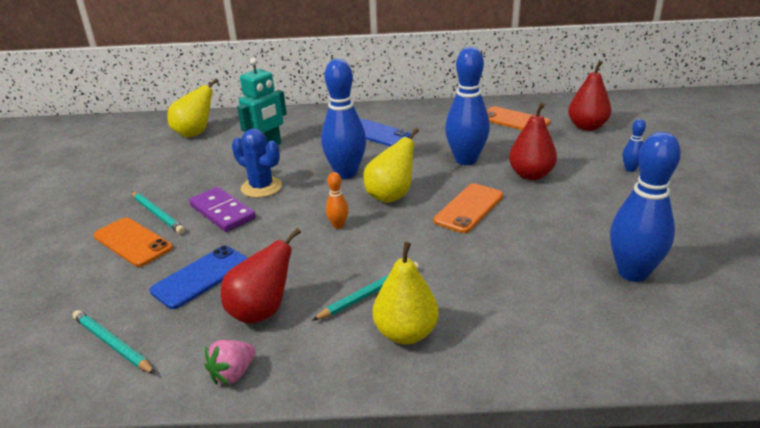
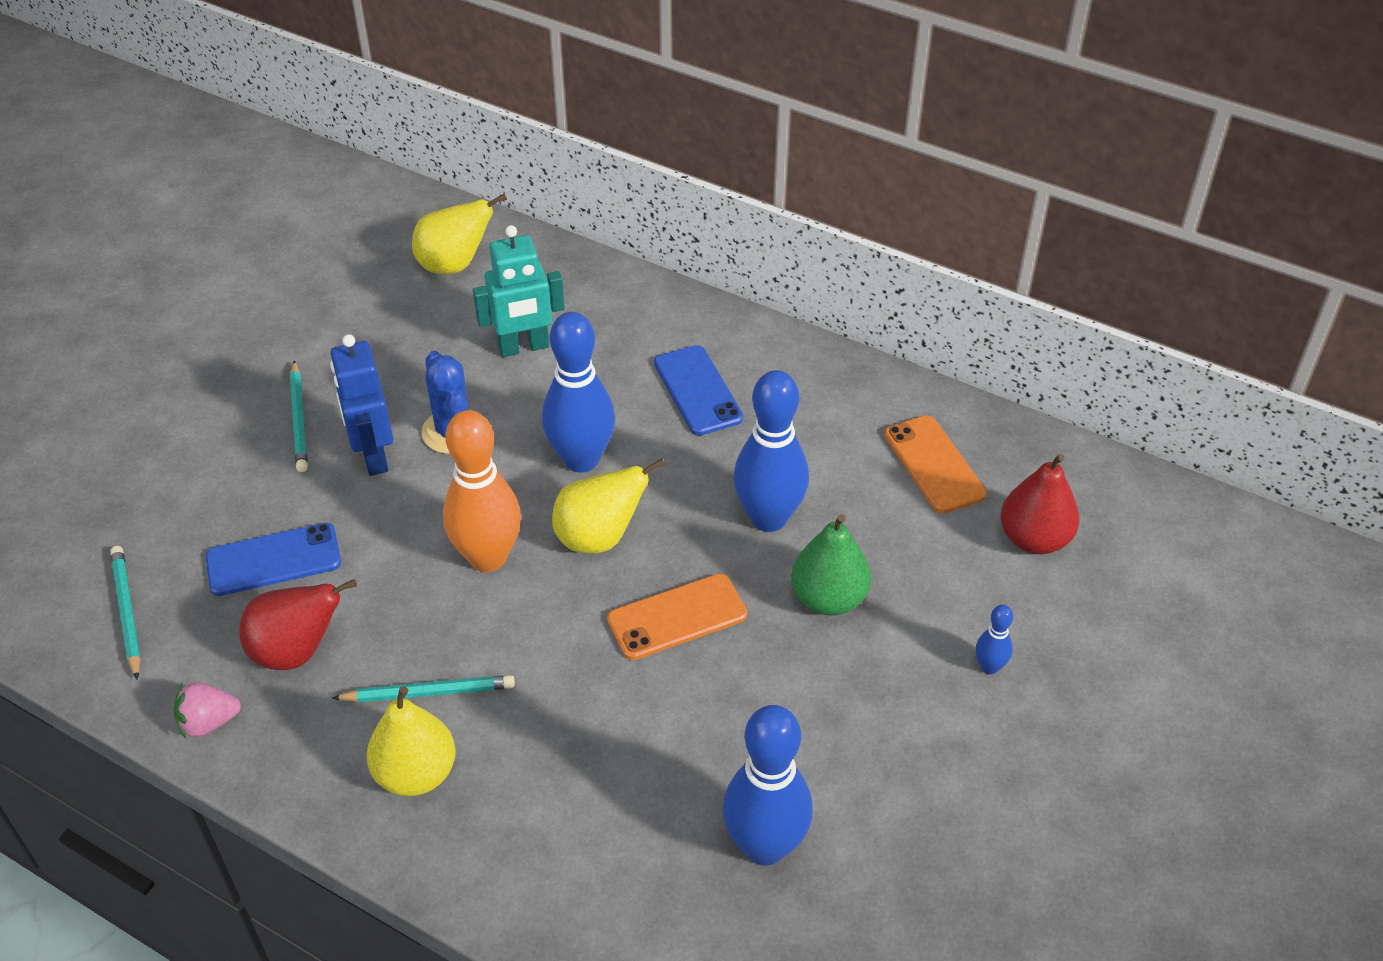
camera: 30 degrees right, 15 degrees up
(132, 242) = (241, 458): orange phone -> none
(222, 212) = (373, 456): purple domino -> blue robot
(338, 225) = (488, 558): orange bowling pin -> orange bowling pin, size x2.21
(530, 175) = (828, 599): red pear -> green pear

